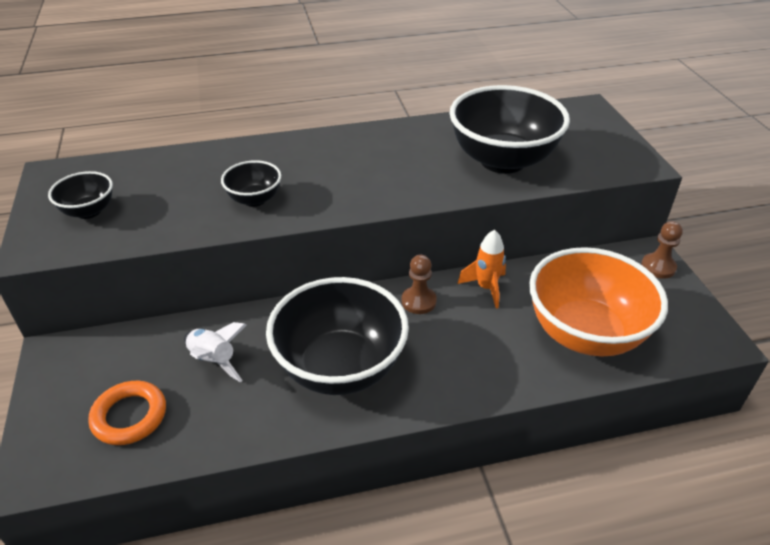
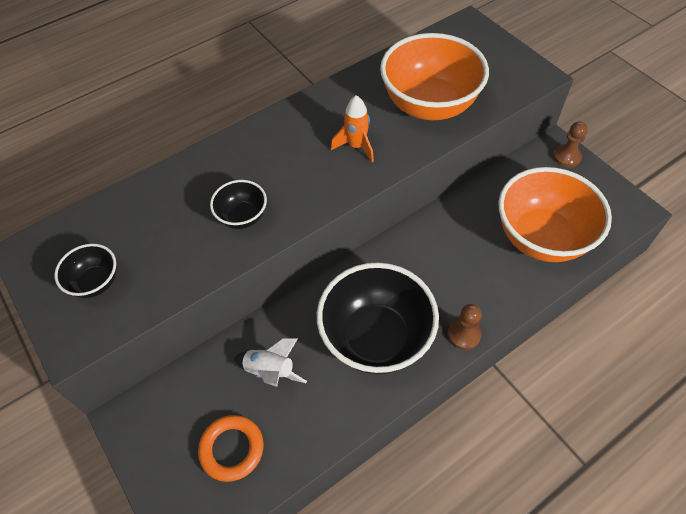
camera: 20 degrees left, 15 degrees up
(418, 301) = (404, 253): brown pawn -> brown pawn (464, 334)
(486, 288) = (450, 222): orange rocket -> orange rocket (356, 146)
(502, 160) = (429, 105): black bowl -> orange bowl

